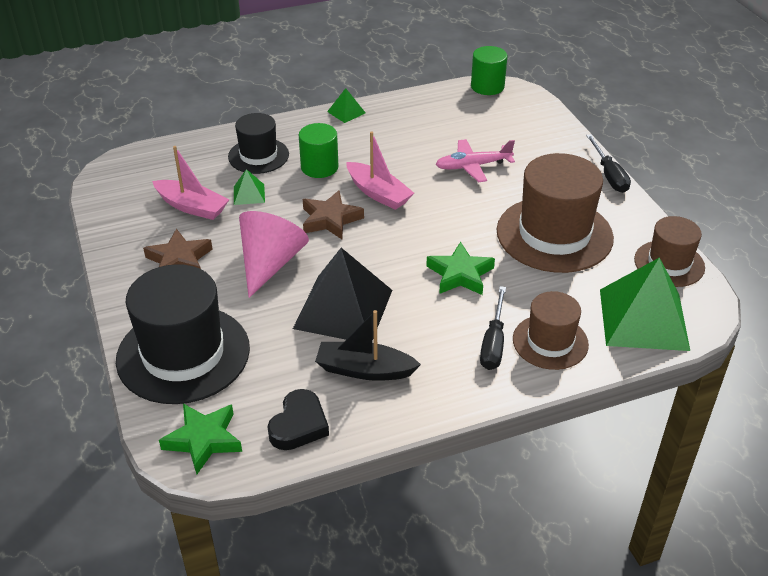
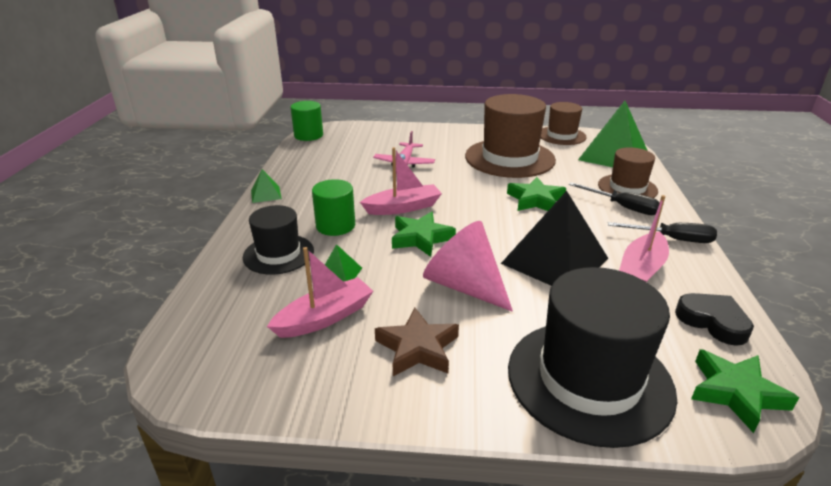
camera: 65 degrees left, 10 degrees down
(330, 219) = (421, 238): brown star -> green star
(364, 370) = (641, 269): black boat -> pink boat
(609, 175) = (458, 128): black screwdriver -> black screwdriver (672, 239)

